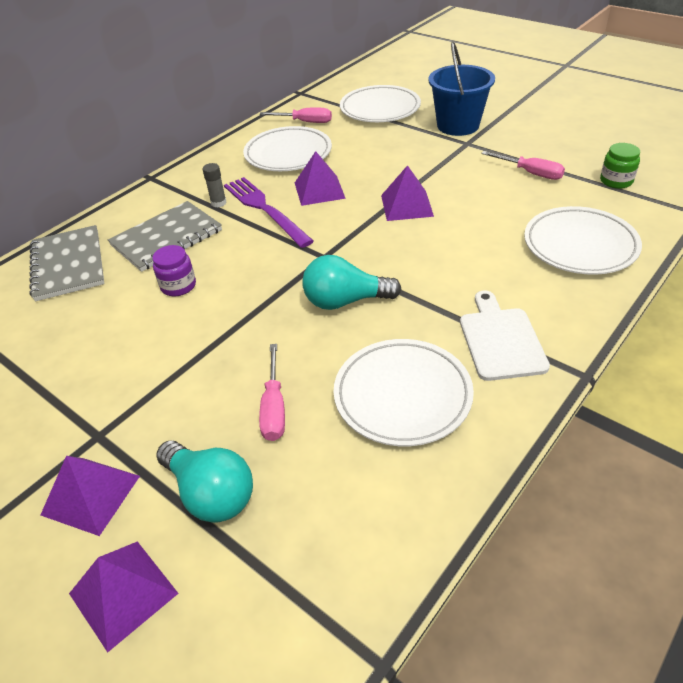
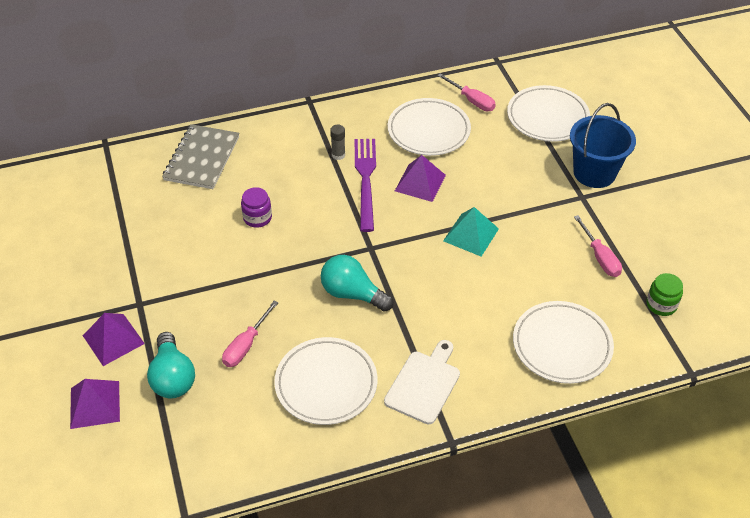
camera: 30 degrees right, 5 degrees up
(166, 238) = (279, 170): grey notebook -> none
(407, 205) = (471, 235): purple pyramid -> turquoise pyramid

